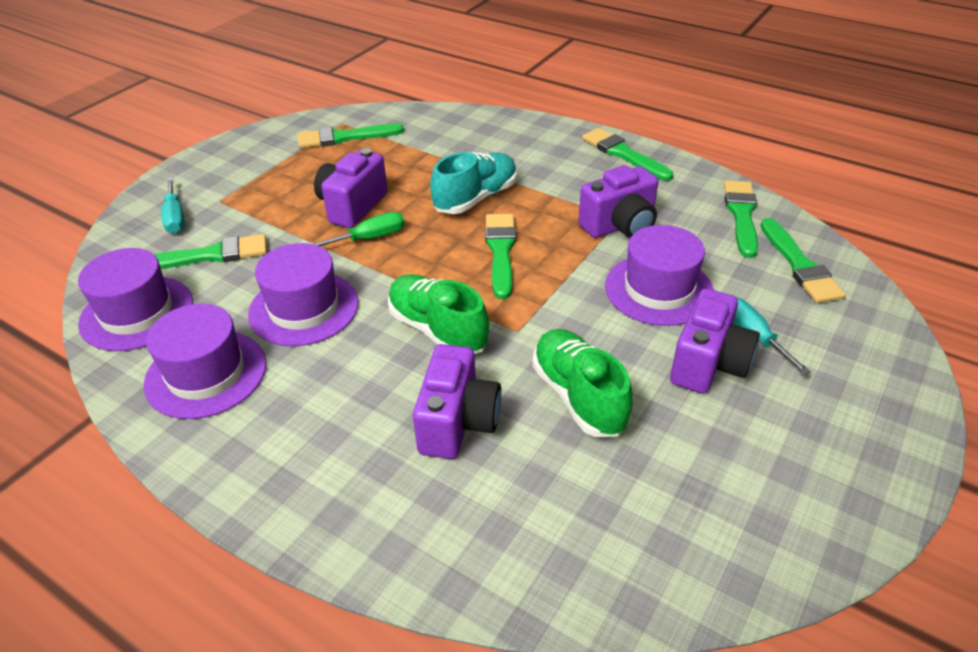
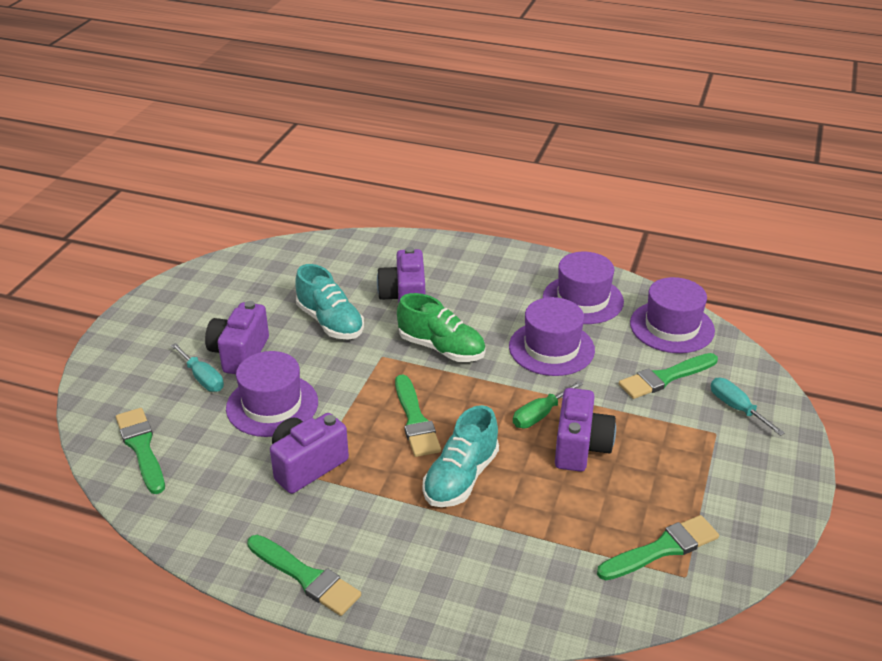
camera: 165 degrees right, 5 degrees down
(579, 396) = (330, 322): green shoe -> turquoise shoe
(741, 215) = (180, 499): green brush -> none

